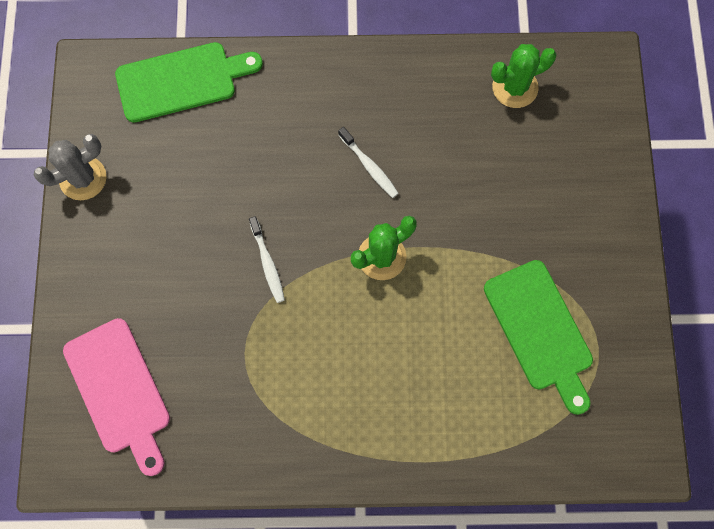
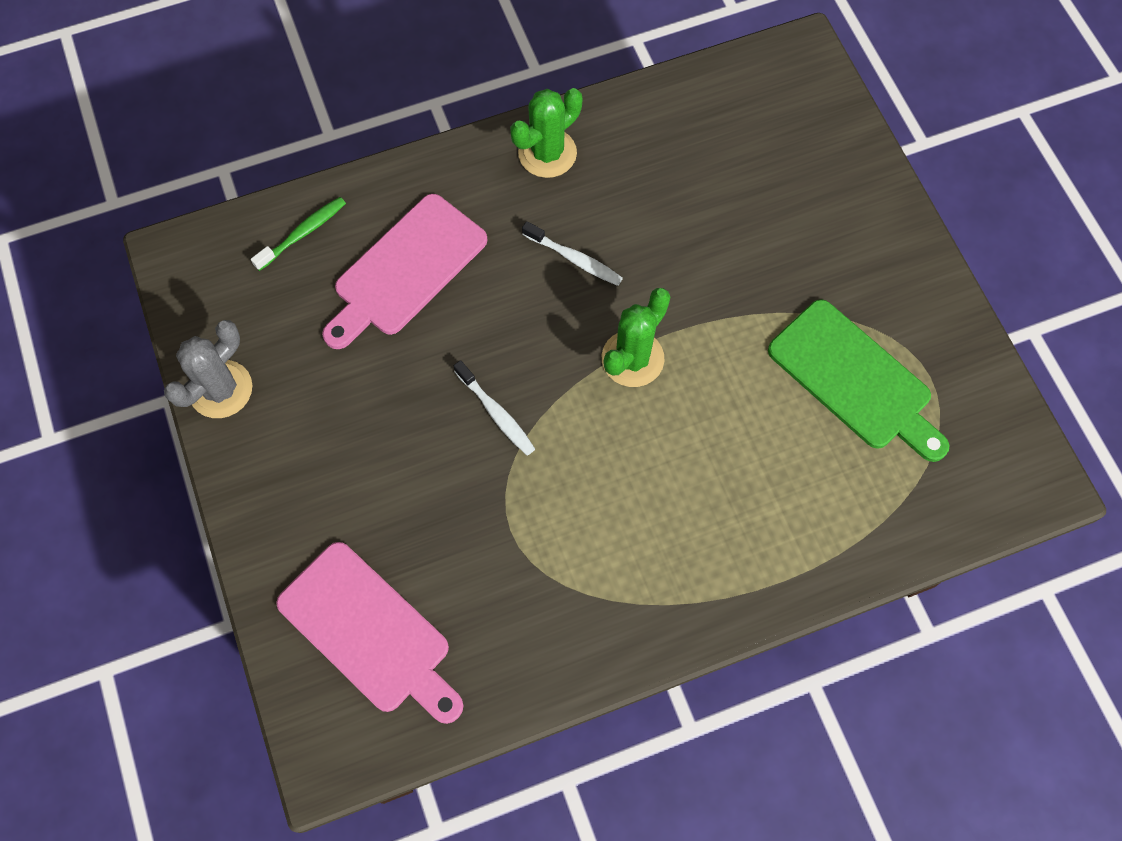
camera: 20 degrees left, 5 degrees down
(182, 81) = (303, 233): green cutting board -> green toothbrush
(244, 133) = (405, 270): none -> pink cutting board
(515, 87) = (709, 115): green cactus -> green cactus (547, 153)

